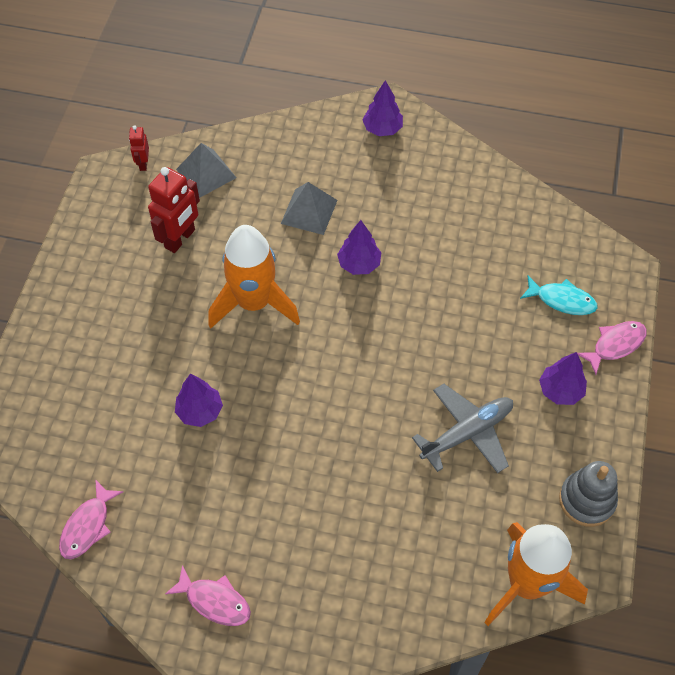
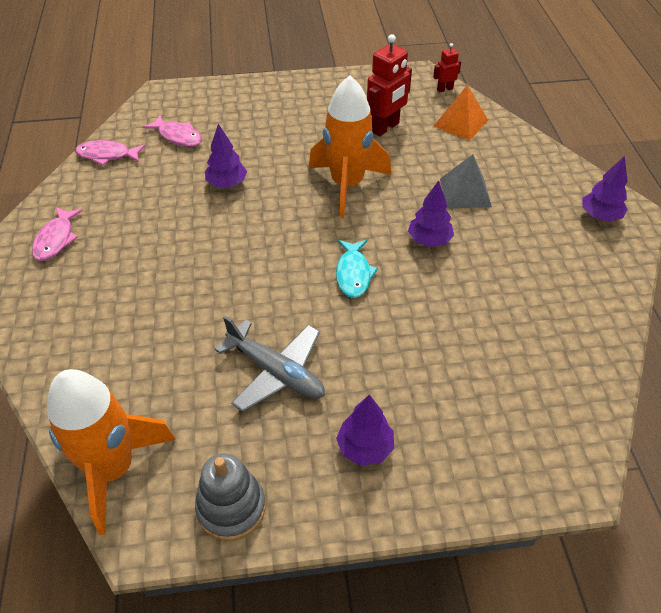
camera: 70 degrees right, 10 degrees down
(180, 239) = (385, 128): red robot -> red robot turned 60 degrees counterclockwise
(206, 173) = (460, 123): grey pyramid -> orange pyramid
(562, 300) = (488, 421): turquoise fish -> turquoise fish (353, 274)
(615, 345) = (456, 494): pink fish -> pink fish (178, 136)

